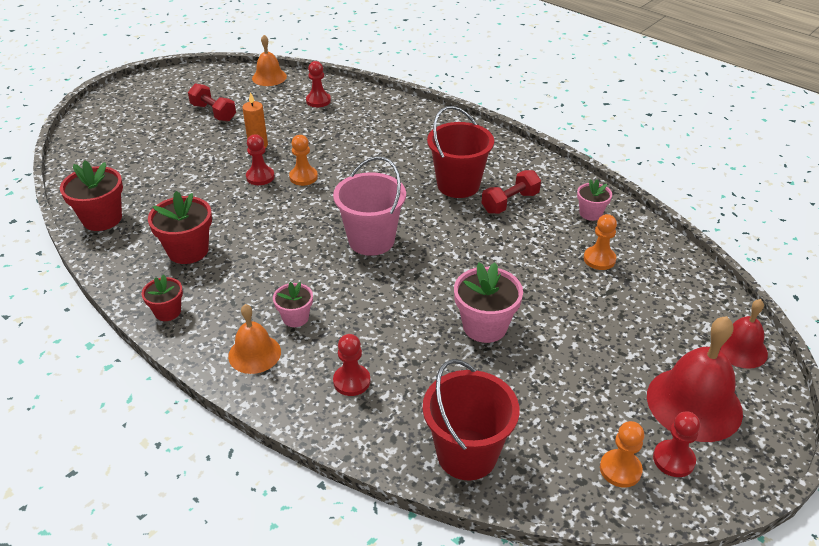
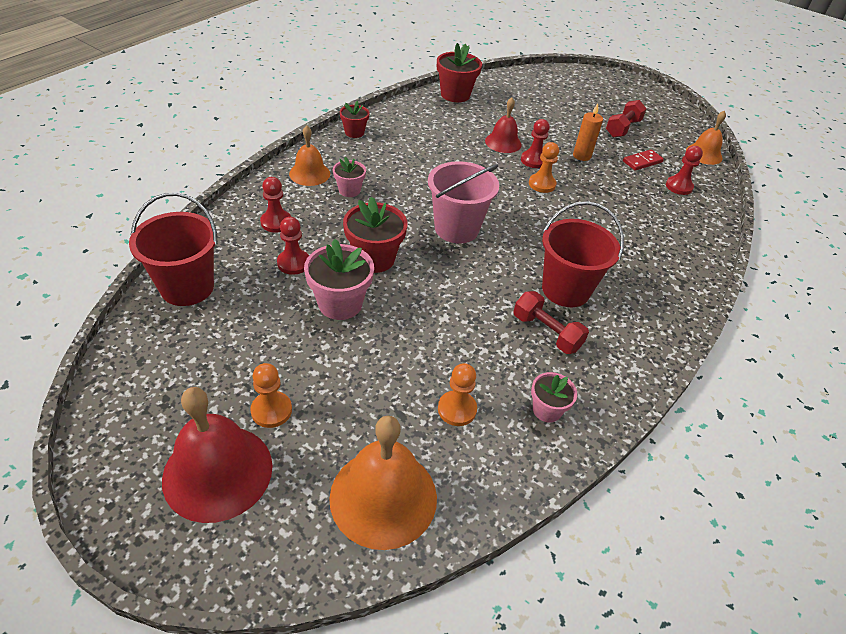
camera: 80 degrees right, 5 degrees up
(188, 251) = (424, 134): red flower pot -> red flower pot (374, 258)
(275, 112) = (642, 162): none -> red domino
(620, 469) = (145, 392): orange pawn -> orange pawn (271, 410)
(673, 460) = (146, 438): red pawn -> red pawn (293, 263)
(689, 303) = (383, 497): none -> orange bell
(740, 348) = (301, 544): red bell -> red bell (503, 142)

